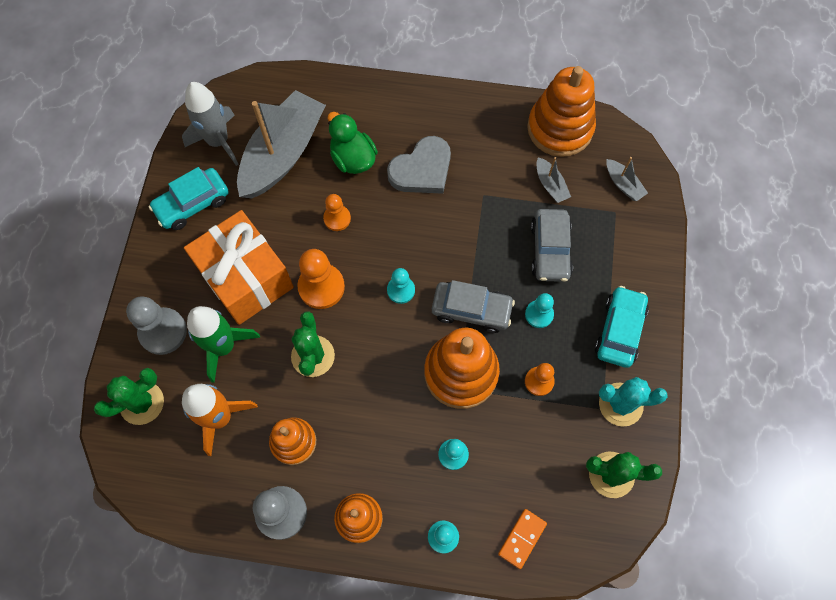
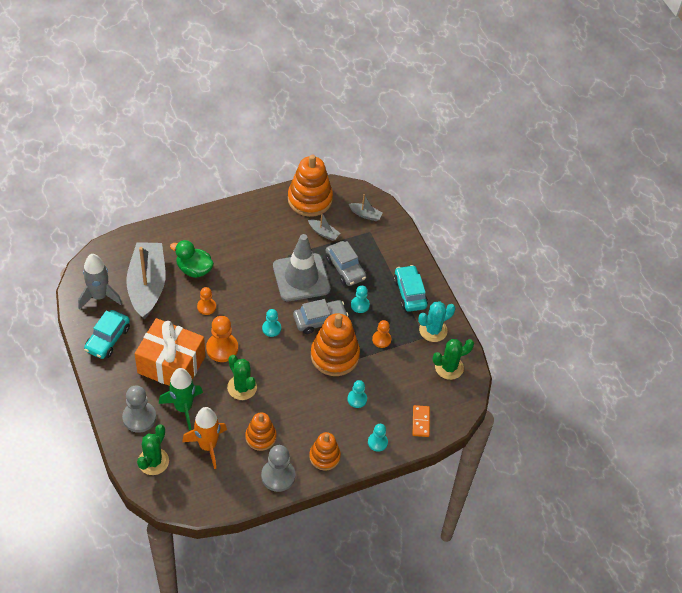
camera: 35 degrees left, 15 degrees down
(422, 170) = (241, 257): grey heart -> none
(483, 235) = (301, 277): none -> grey traffic cone

